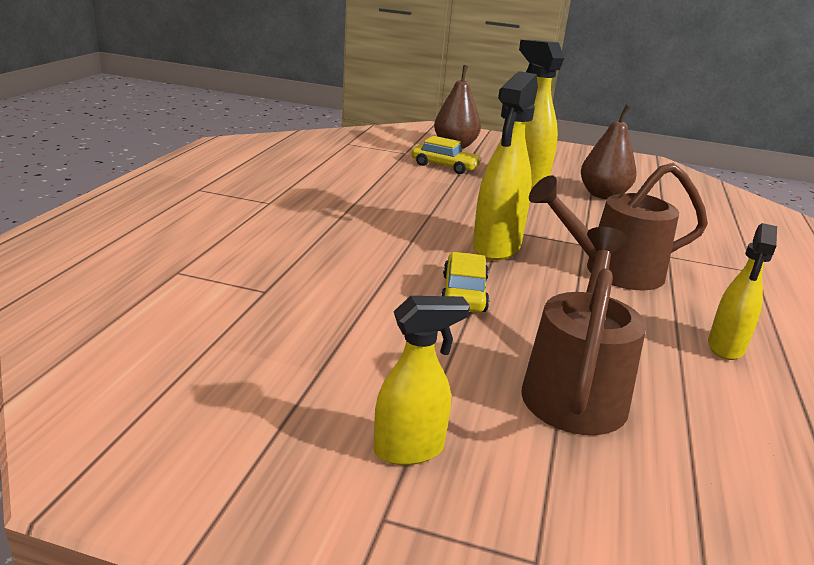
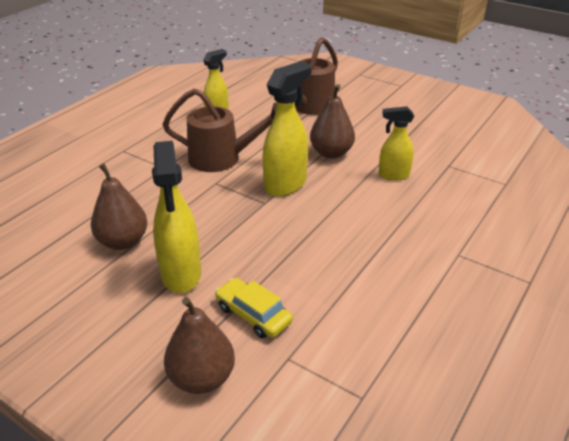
camera: 160 degrees left, 10 degrees up
(410, 450) = (387, 97): yellow spray bottle -> yellow spray bottle (393, 175)
(464, 293) = (331, 153): yellow car -> brown pear

